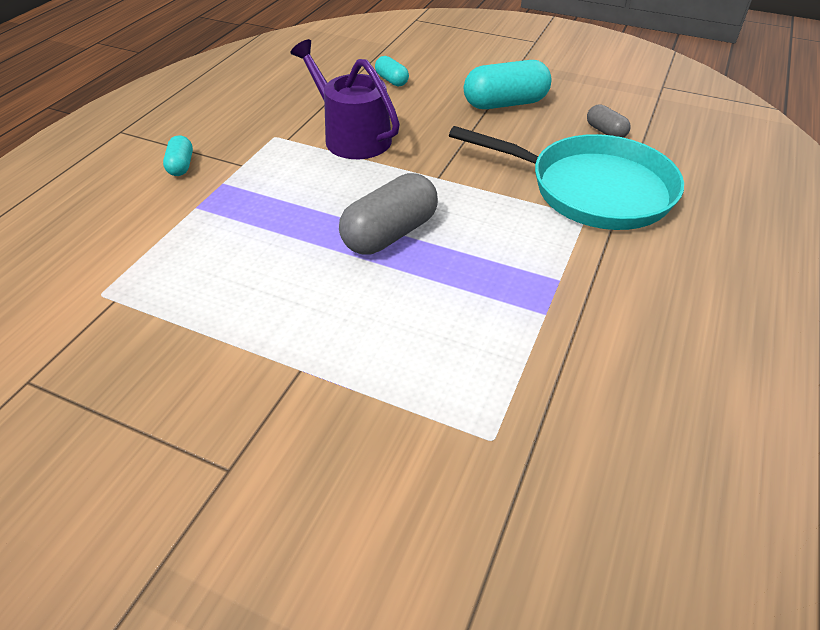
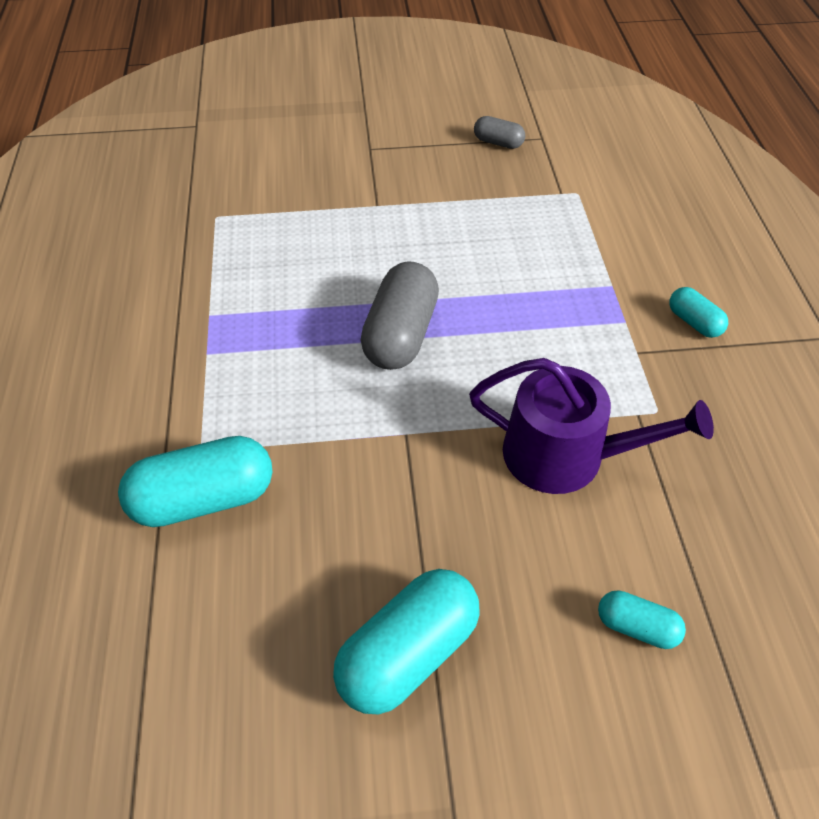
camera: 150 degrees right, 5 degrees up
(592, 189) = (203, 499): turquoise pan -> turquoise capsule
(605, 132) = (212, 652): grey capsule -> grey capsule (498, 143)

